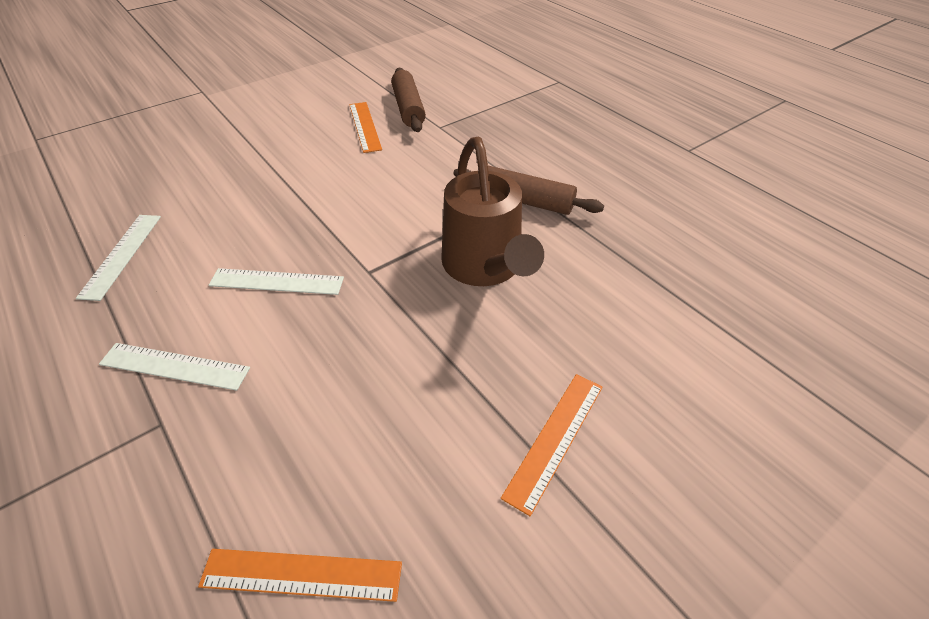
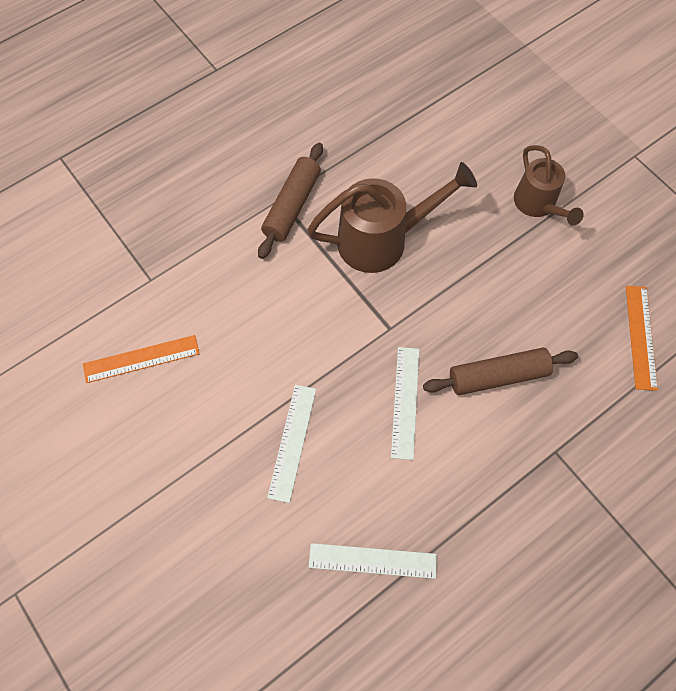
camera: 90 degrees left, 20 degrees up
(174, 366) = (504, 459): white ruler -> white ruler (292, 442)
(408, 108) = (103, 314): brown rolling pin -> brown rolling pin (498, 376)
(555, 439) = (538, 205): orange ruler -> brown watering can

